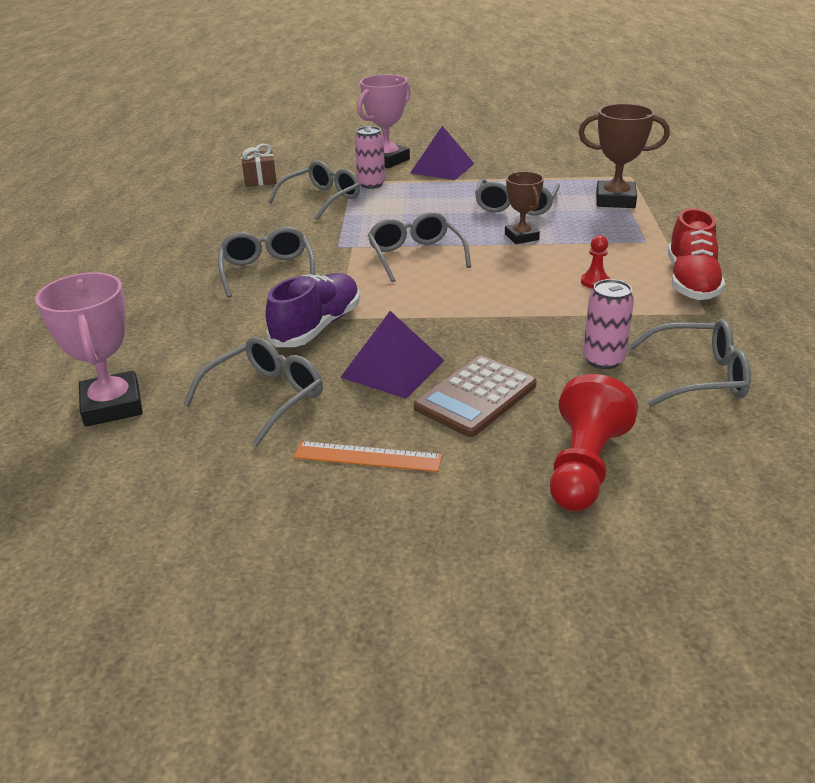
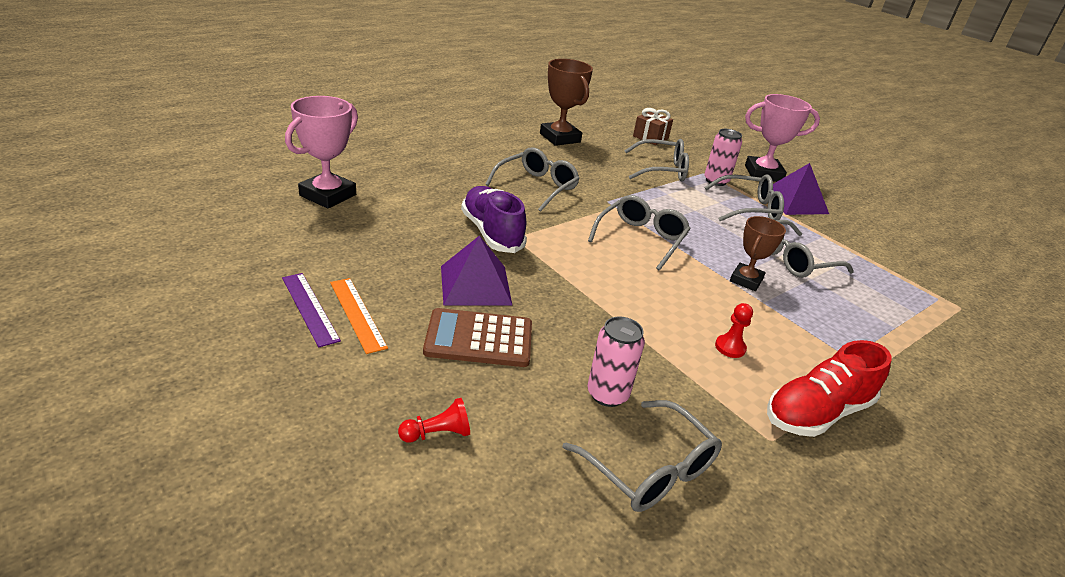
camera: 45 degrees right, 0 degrees up
(265, 398) = (387, 245): grey glasses -> grey glasses (748, 209)
(317, 327) = (492, 233): purple shoe -> purple shoe turned 105 degrees counterclockwise
(325, 486) = (310, 308): none -> purple ruler
(584, 466) = (438, 433): red pawn -> red pawn, size x0.50
(615, 200) = (897, 312): brown trophy -> brown trophy (560, 138)

